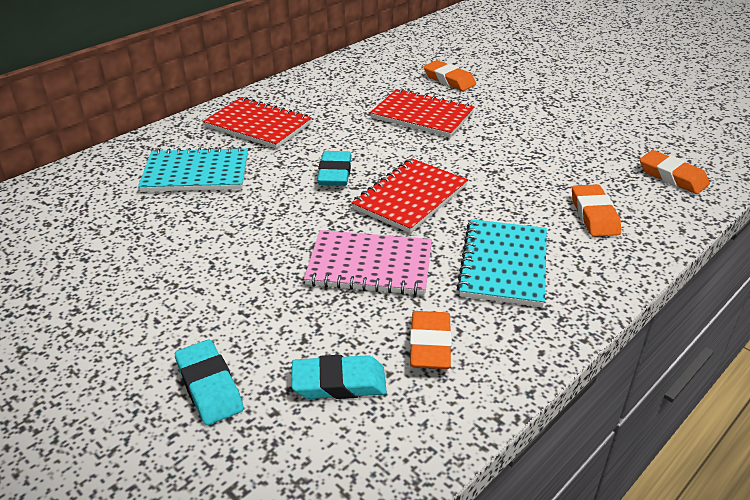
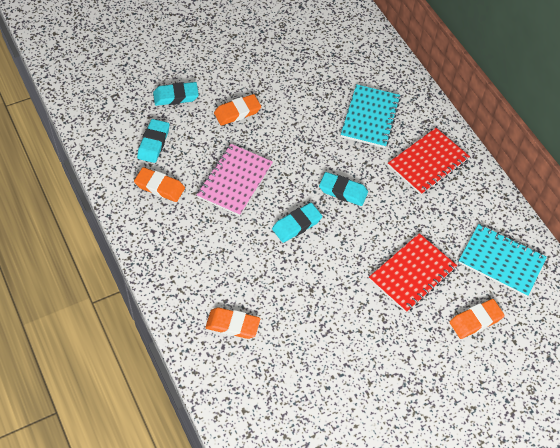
camera: 105 degrees right, 20 degrees up
(410, 197) = (296, 225): red notebook -> turquoise eraser
(503, 264) = (206, 247): turquoise notebook -> turquoise notebook (501, 261)
(672, 177) = (257, 409): orange eraser -> orange eraser (237, 112)

